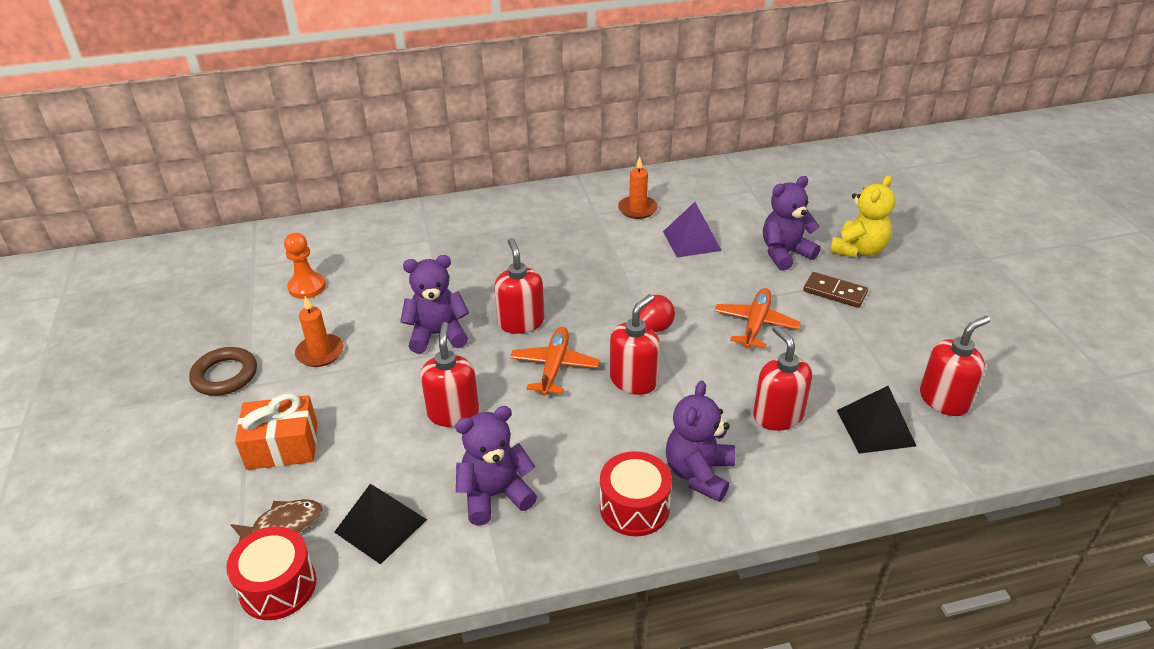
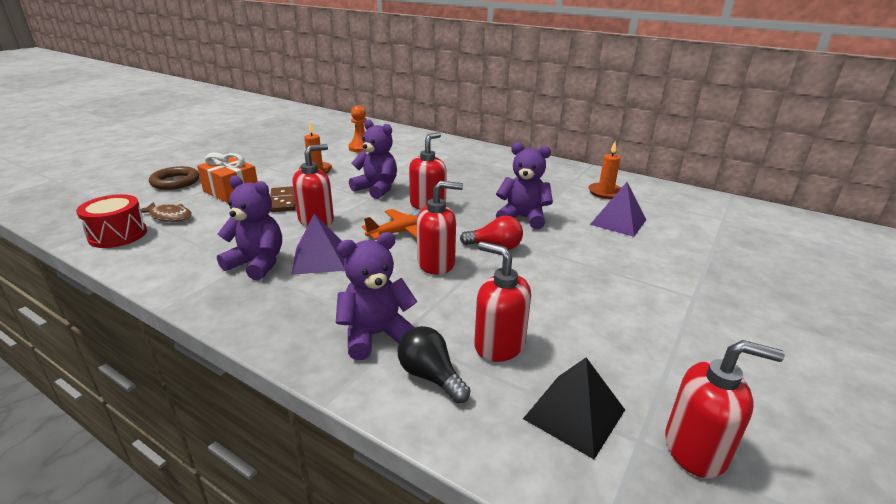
camera: 45 degrees right, 10 degrees down
(225, 375) = (268, 160): brown ring -> brown ring (175, 182)
(380, 525) = (193, 241): black pyramid -> none
(537, 448) = (320, 259): none -> purple pyramid
(634, 507) = (303, 322): red drum -> none
(755, 324) = (585, 286): orange plane -> none
(777, 415) = (499, 345): red soap dispenser -> red soap dispenser turned 75 degrees counterclockwise
(777, 471) = (430, 376): none -> black light bulb
(785, 253) = (691, 262): purple teddy bear -> purple teddy bear (523, 218)
(834, 292) = (700, 306): brown domino -> brown domino (283, 201)
(858, 250) = (778, 294): yellow teddy bear -> none

